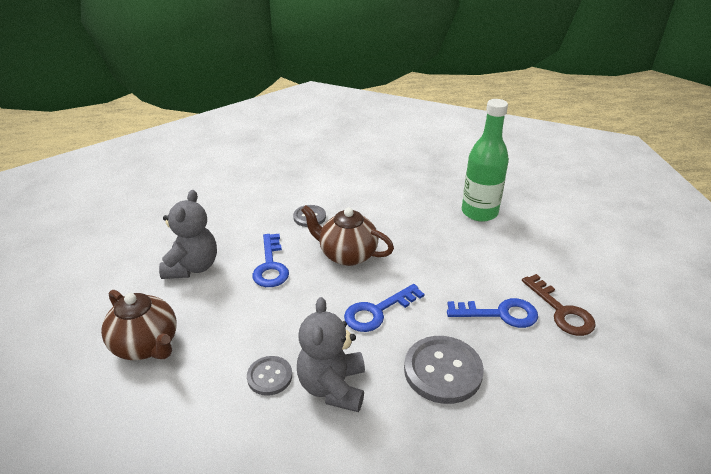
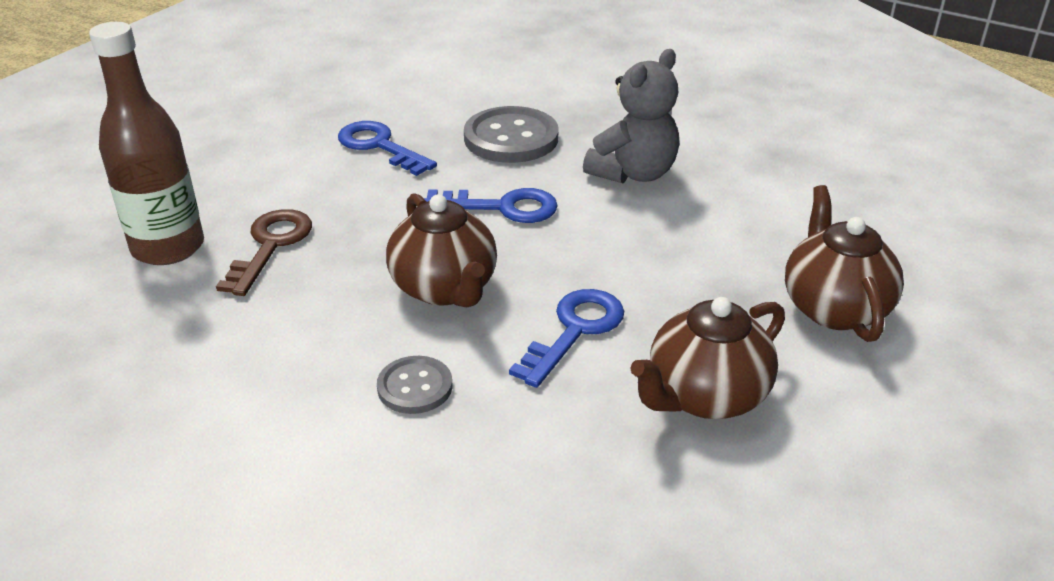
camera: 140 degrees left, 0 degrees up
(192, 267) = (705, 396): grey teddy bear -> brown teapot
(269, 376) = (693, 209): grey button -> none
(479, 212) = (168, 247): green bottle -> brown bottle
(561, 311) = (319, 122): brown key -> brown key (270, 246)

